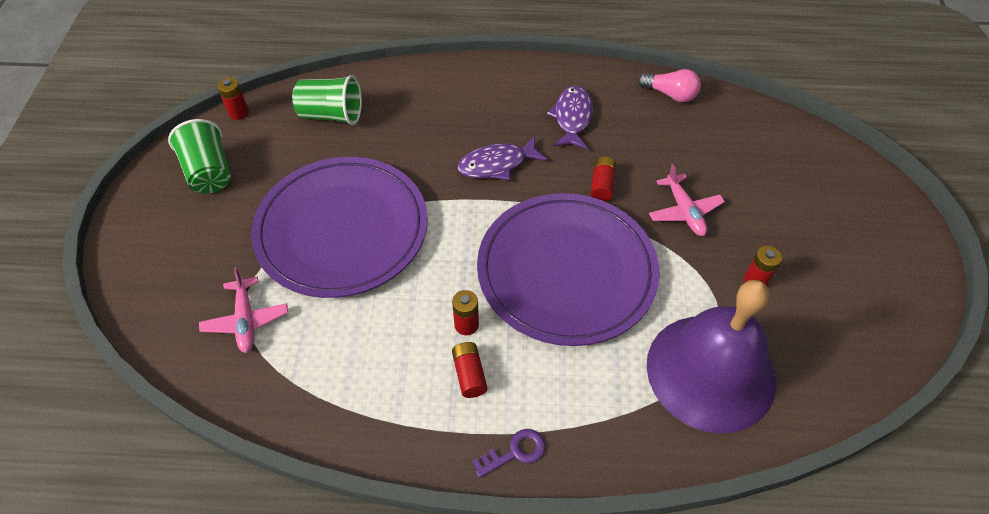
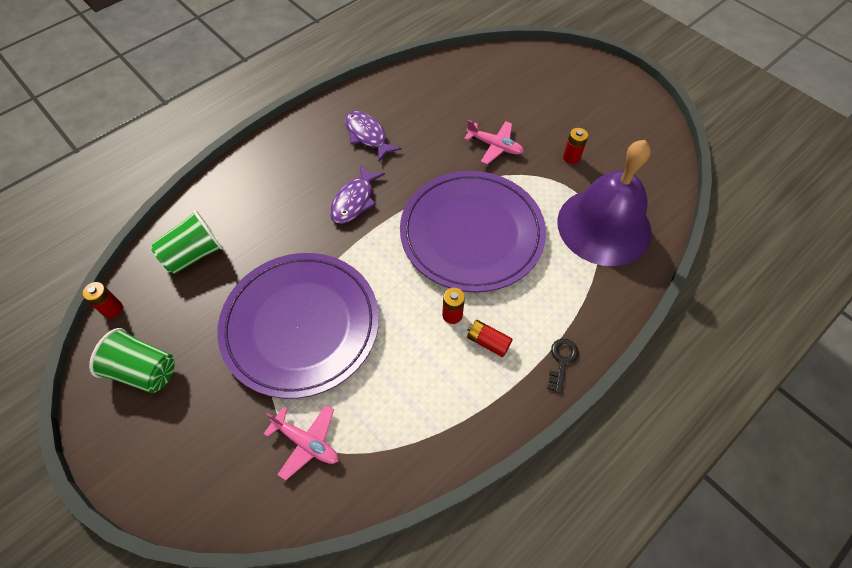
camera: 45 degrees left, 5 degrees up
(514, 452) = (562, 361): purple key -> black key
(602, 185) = (433, 165): red battery -> none
(670, 94) = (409, 79): pink light bulb -> none

